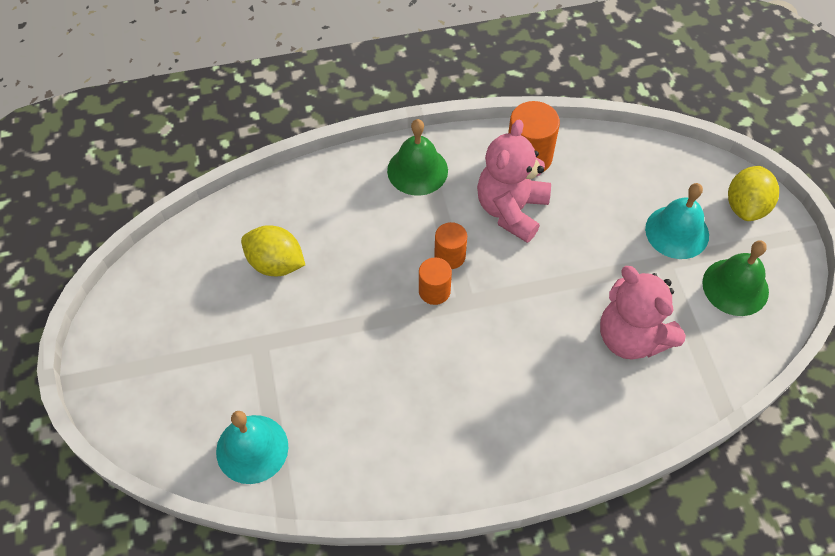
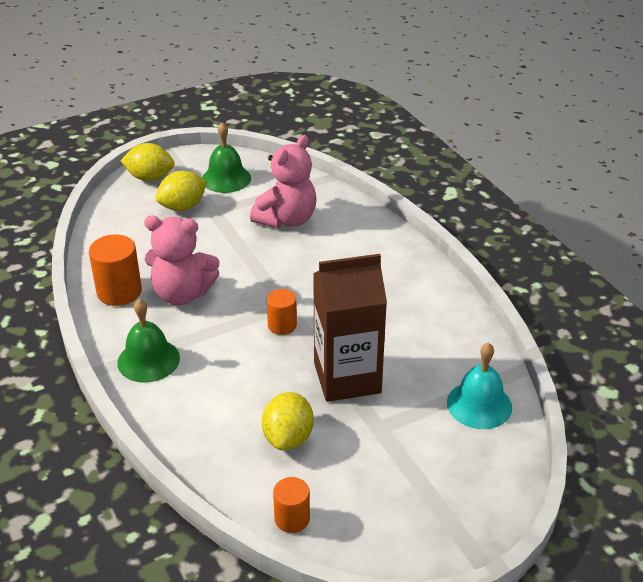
camera: 105 degrees left, 20 degrees down
(335, 332) = (347, 378): none -> brown carton
(450, 256) = (243, 322): orange cylinder -> orange cylinder (292, 518)
(677, 232) = (183, 207): turquoise bell -> yellow lemon

